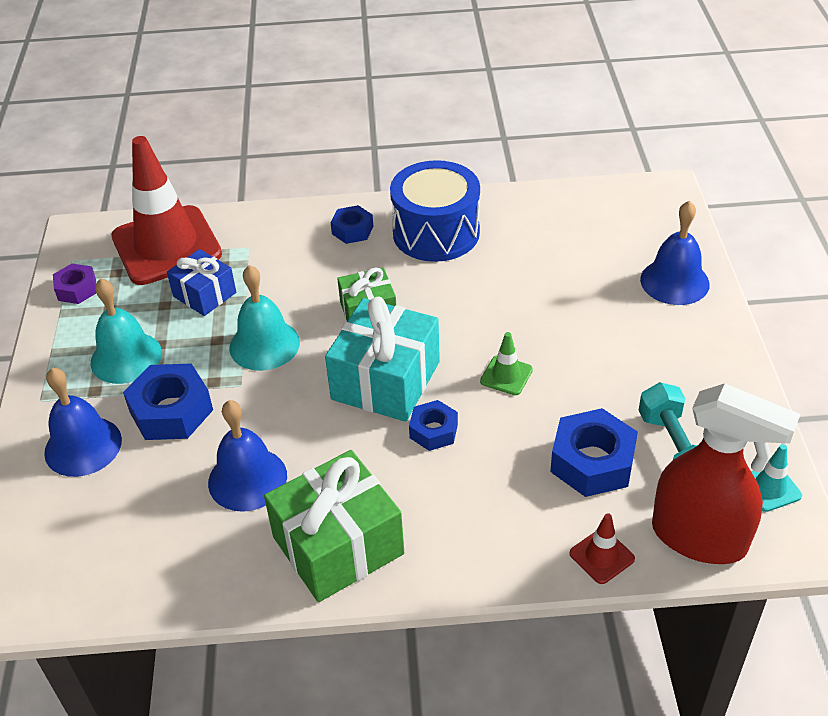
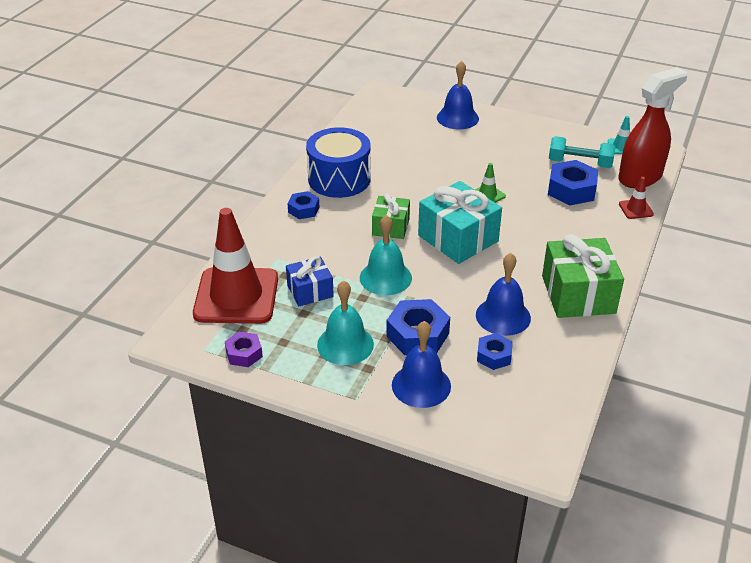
camera: 65 degrees left, 5 degrees down
(433, 431) = (512, 234): blue nut -> blue nut (494, 356)

